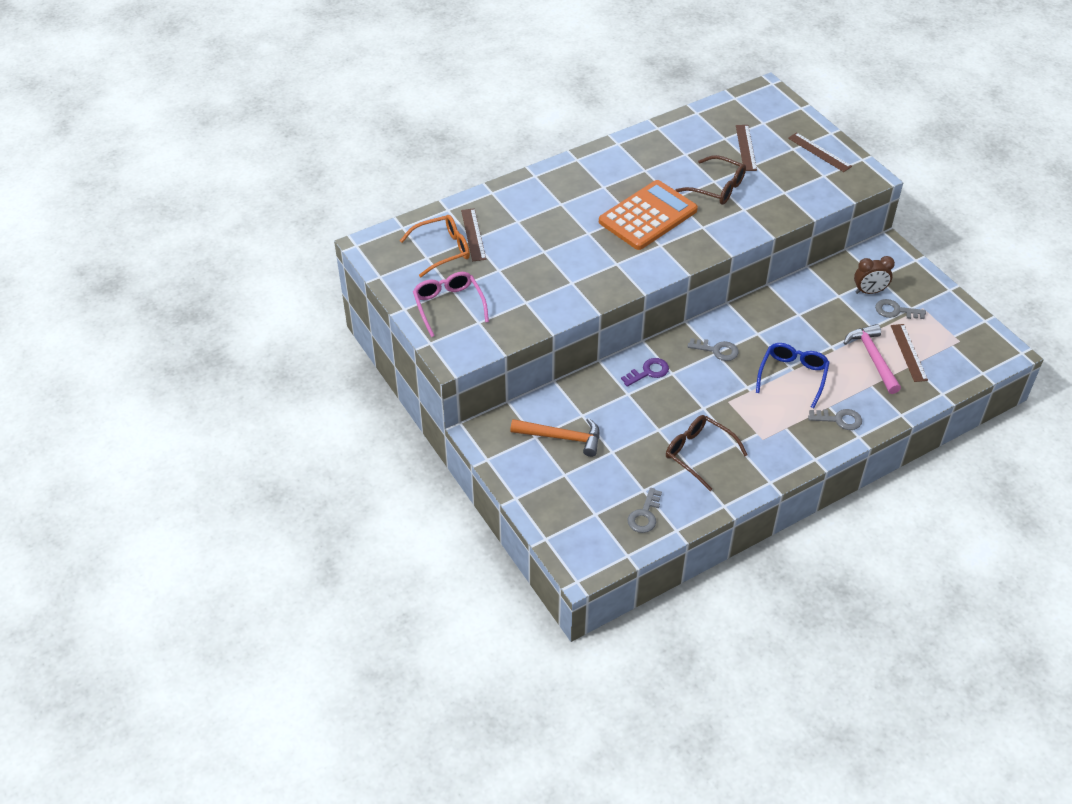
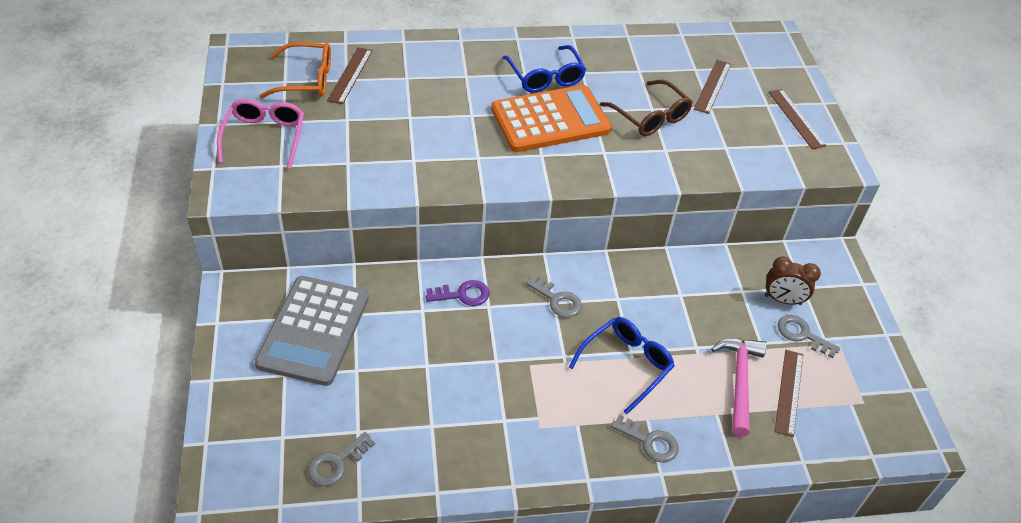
camera: 20 degrees right, 0 degrees up
(561, 437) = (313, 330): orange hammer -> grey calculator
(620, 183) = (545, 77): none -> blue glasses
(698, 454) = (452, 414): brown glasses -> none

